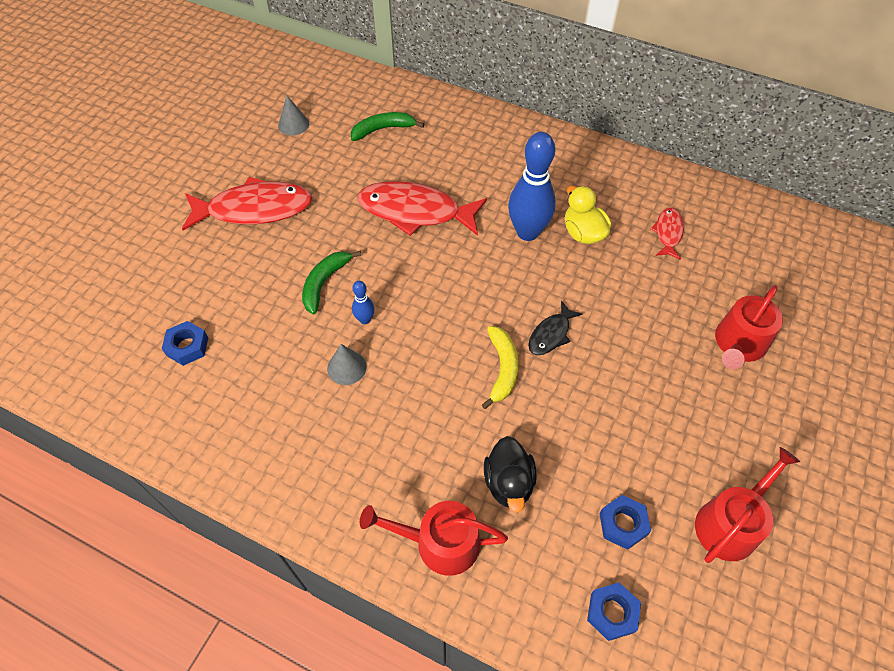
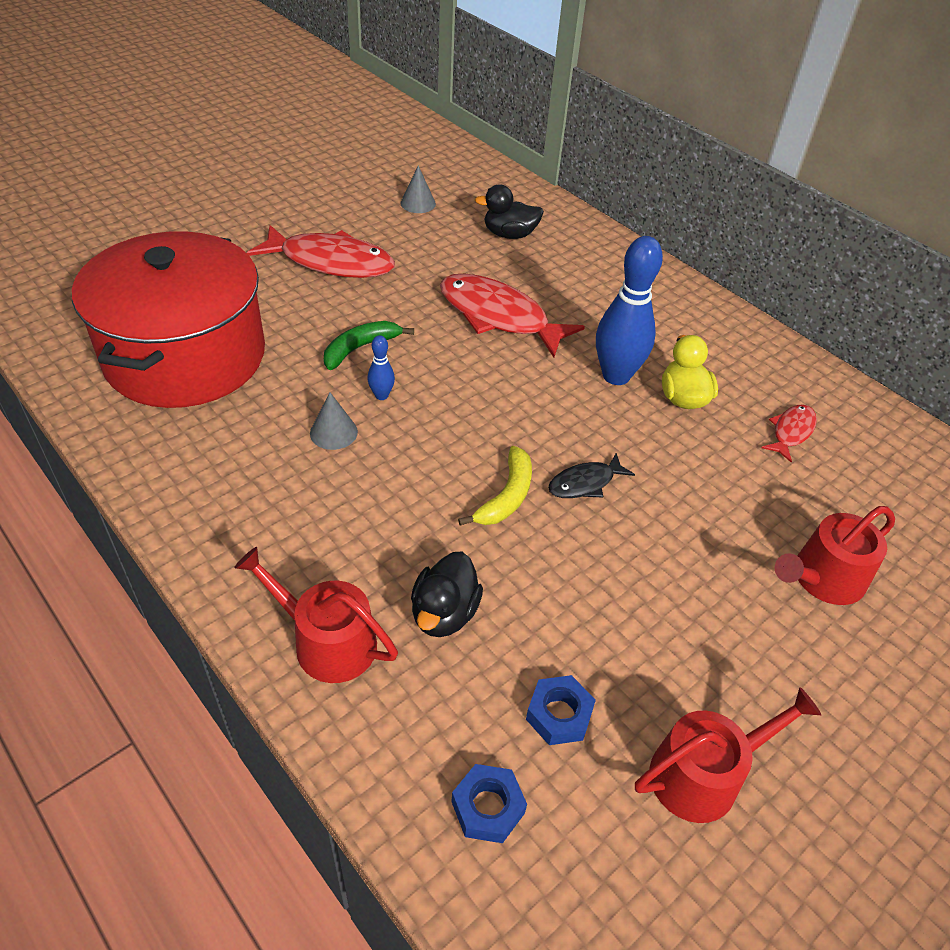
camera: 20 degrees right, 10 degrees down
(187, 346) = (185, 356): blue nut -> red pot
(383, 129) = (509, 234): green banana -> black duck

